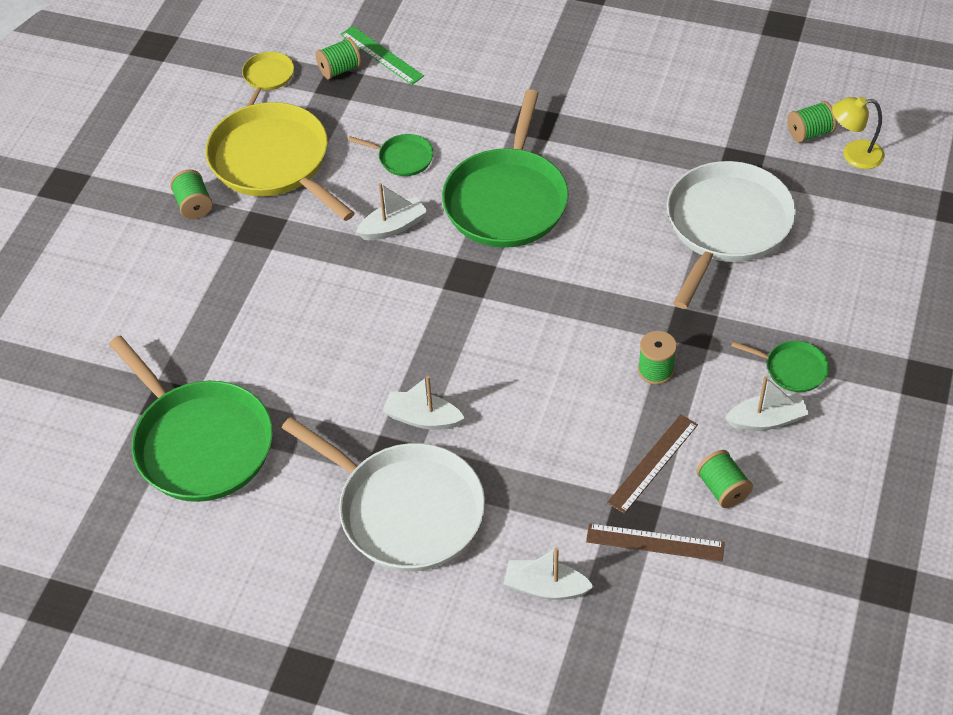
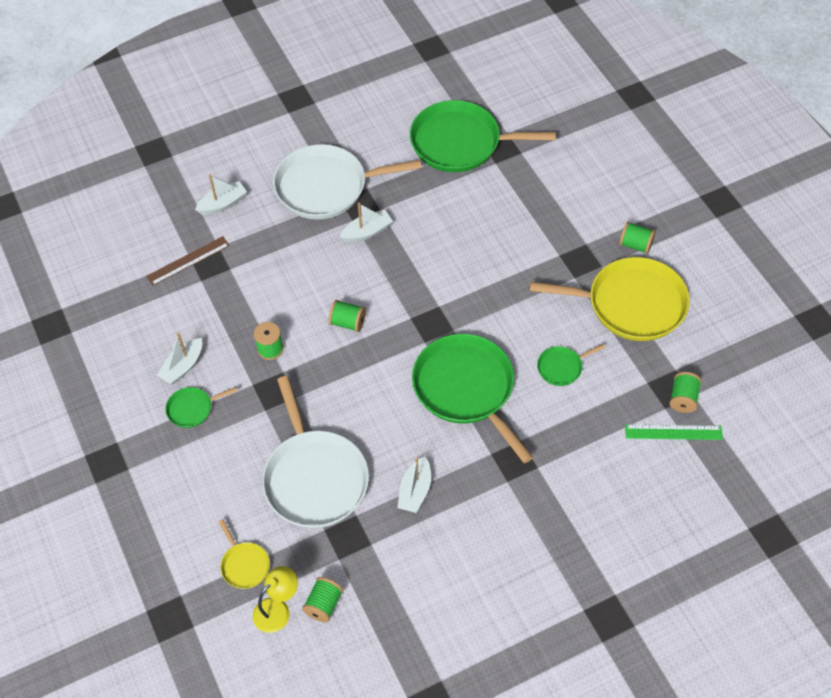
camera: 135 degrees right, 5 degrees up
(267, 77) = (717, 356): yellow pan -> yellow pan (244, 565)
(393, 227) = (510, 319): white boat -> white boat (415, 491)
(652, 463) = (225, 298): brown ruler -> none
(722, 489) = (176, 311): green spool -> green spool (348, 323)

